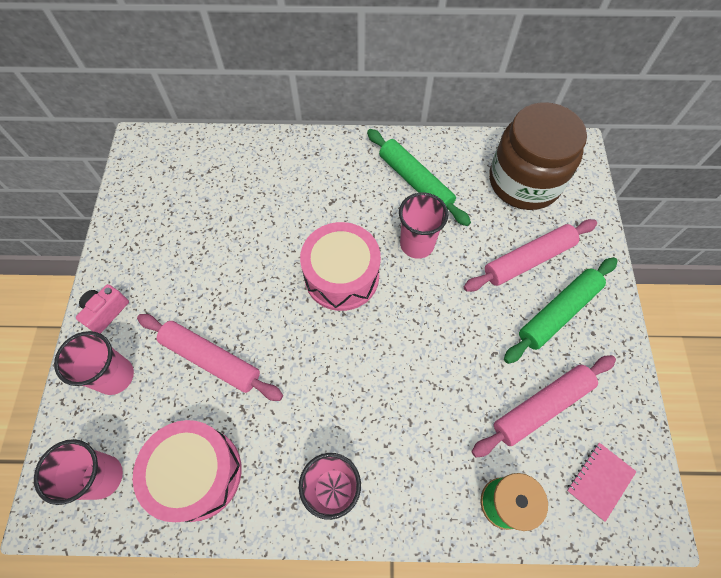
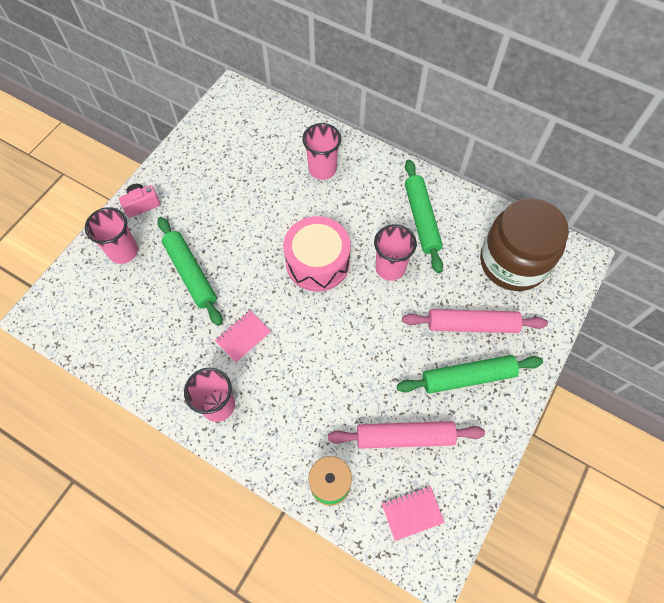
camera: 30 degrees right, 0 degrees up
(102, 477) = (79, 312): pink cup -> pink cup (322, 169)
(197, 473) = (138, 344): pink drum -> none
(211, 359) = (191, 273): pink rolling pin -> green rolling pin
(313, 397) = (243, 337): none -> pink notebook

